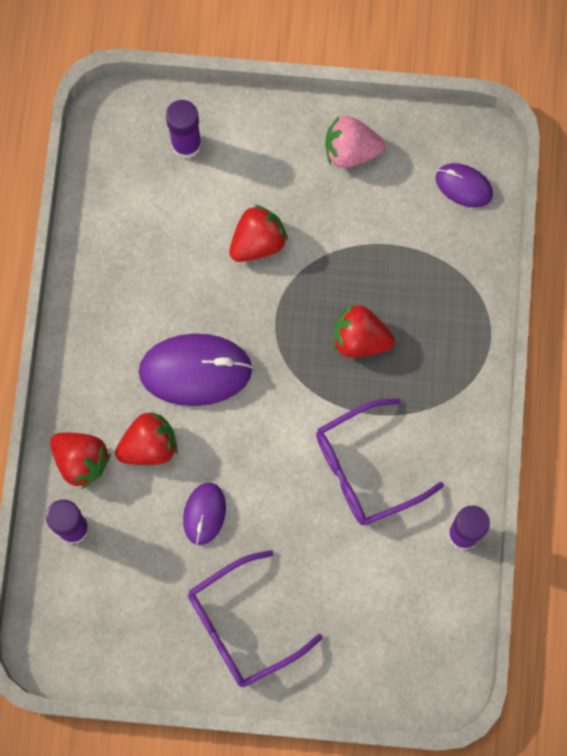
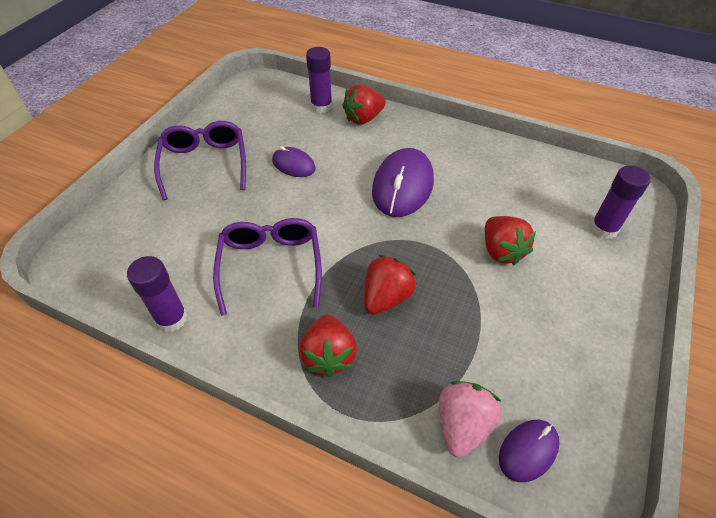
camera: 110 degrees right, 25 degrees down
(149, 446) = (357, 150): red strawberry -> red strawberry (329, 355)
(351, 151) = (585, 350): pink strawberry -> pink strawberry (462, 425)

